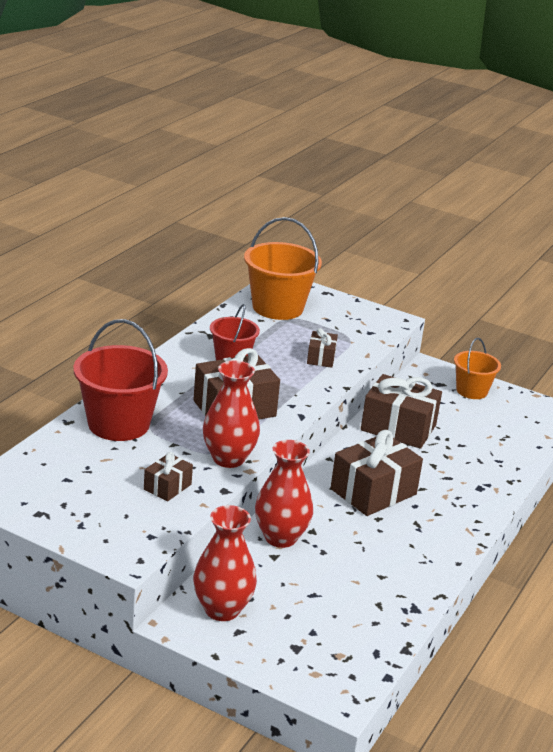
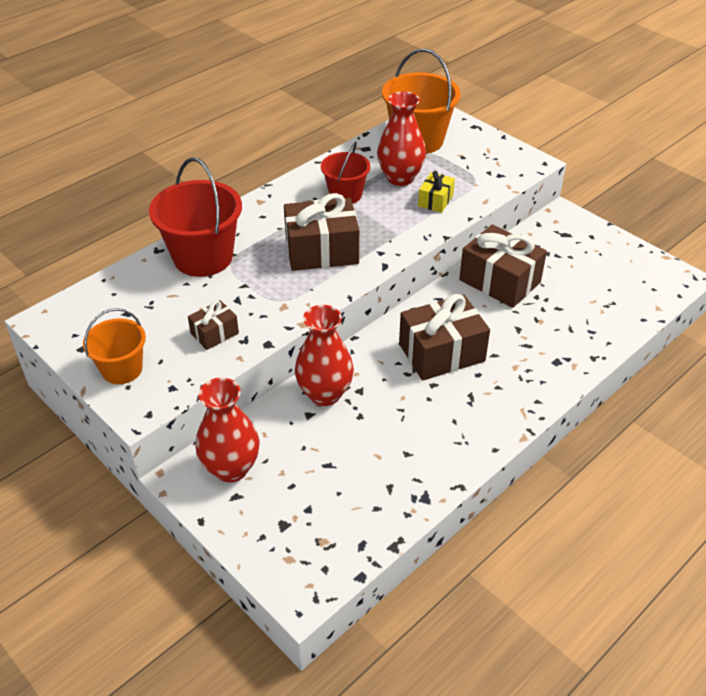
camera: 20 degrees right, 15 degrees up
(228, 459) = (289, 308): red vase -> red vase (400, 178)
(321, 358) = (435, 200): brown gift -> yellow gift
(471, 391) = (596, 245): orange bucket -> orange bucket (122, 369)

